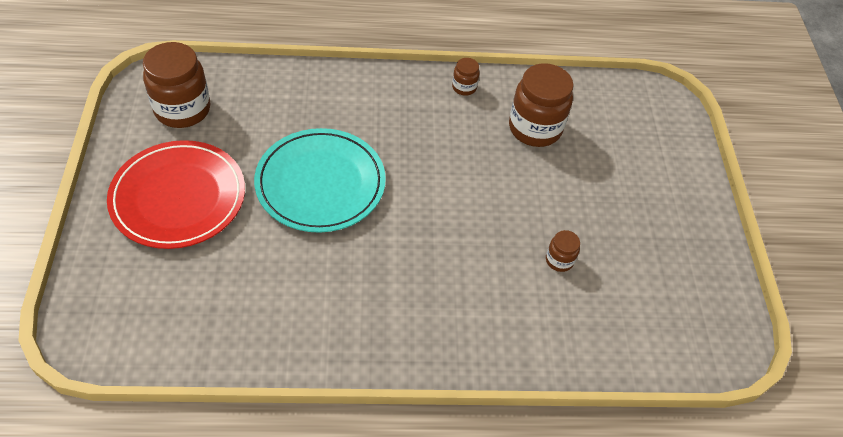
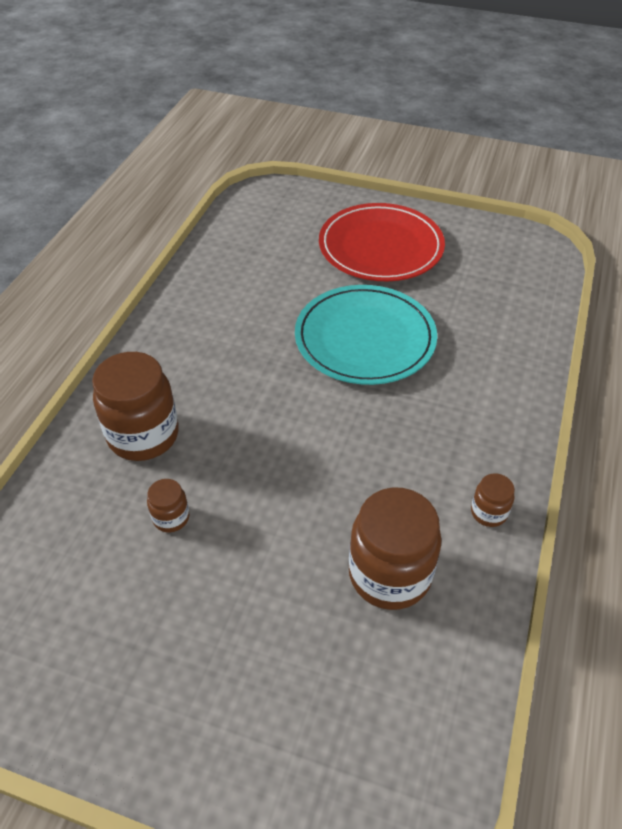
camera: 115 degrees right, 5 degrees down
(182, 109) = (494, 261): brown jar -> brown jar (143, 435)

